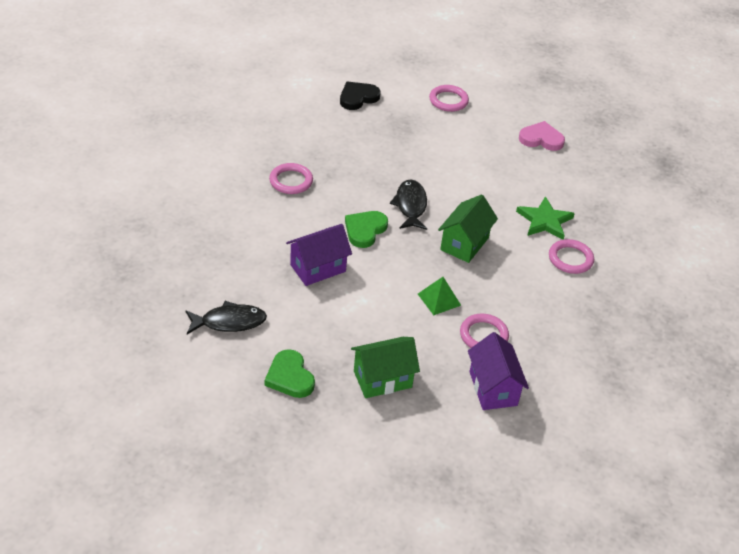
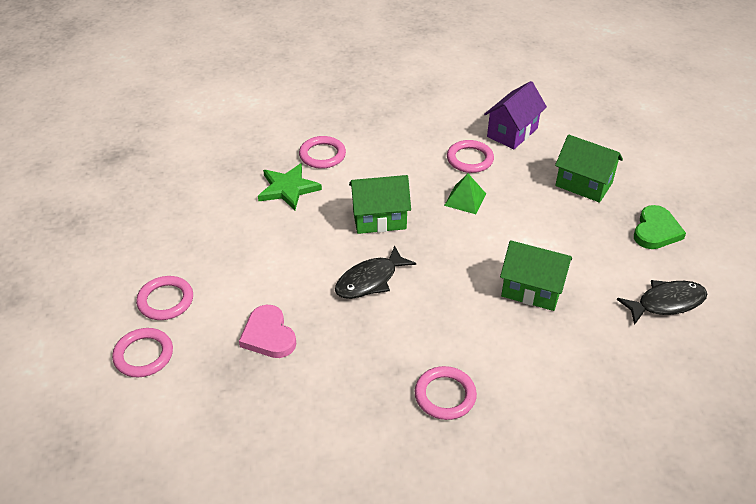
camera: 125 degrees left, 0 degrees up
(229, 322) = (666, 303): black fish -> black fish turned 120 degrees clockwise
(318, 268) = (532, 290): purple house -> green house
(358, 98) = (219, 445): black heart -> none
(365, 230) = (443, 290): green heart -> none
(484, 124) = (165, 300): none -> pink ring
(541, 139) = (152, 247): pink heart -> pink heart (268, 335)

